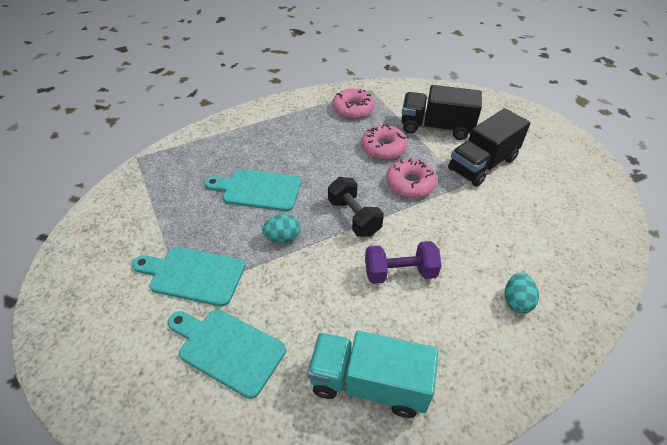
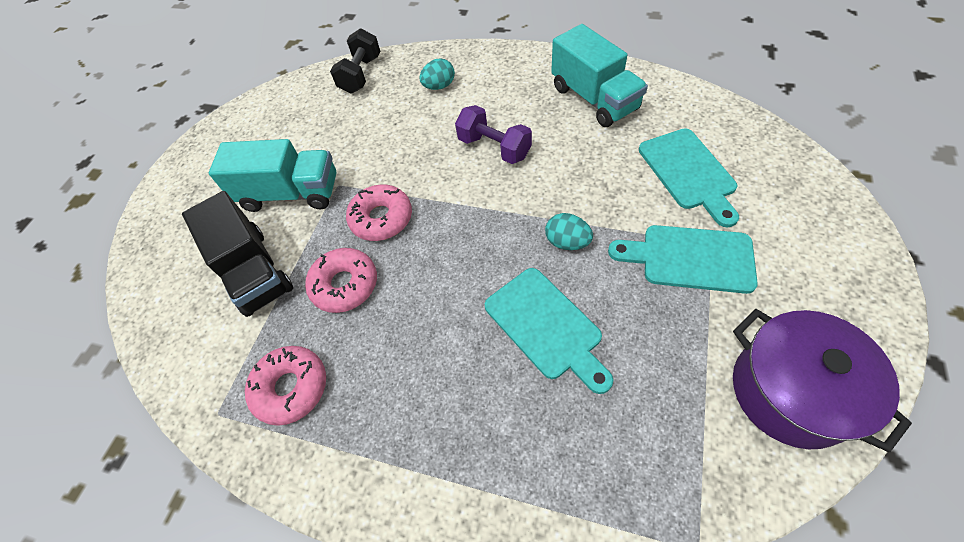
camera: 130 degrees left, 10 degrees up
(105, 233) = (790, 391): none -> purple pot
(193, 275) = (690, 258): turquoise cutting board -> turquoise cutting board turned 135 degrees clockwise
(354, 217) = (476, 219): black dumbbell -> black dumbbell (361, 75)
(482, 164) = (291, 193): black truck -> turquoise truck

